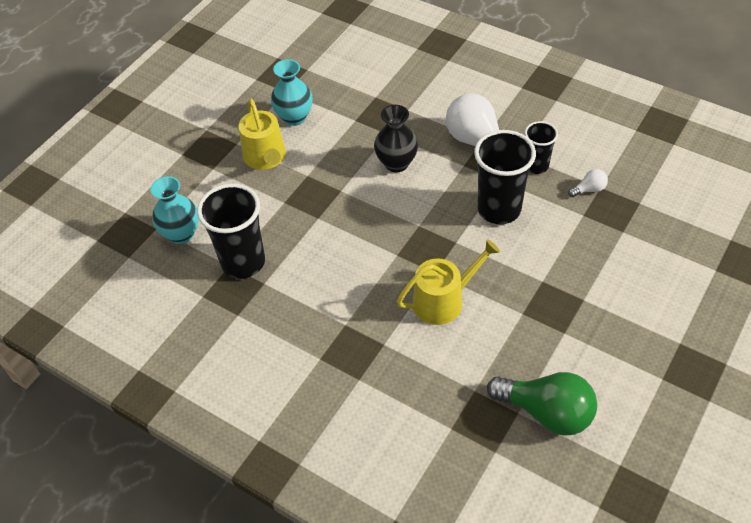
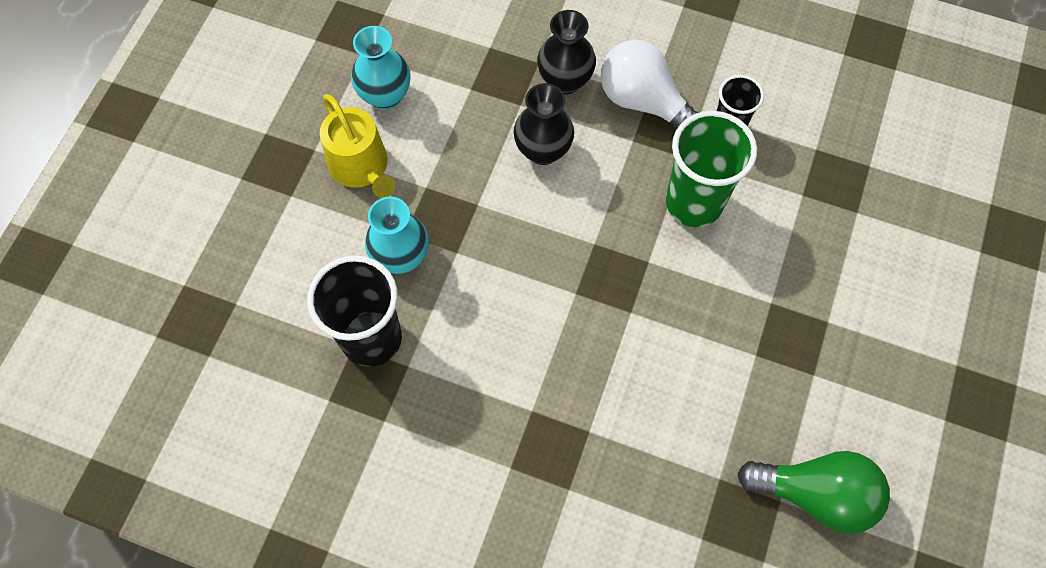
camera: 15 degrees left, 15 degrees up
(181, 234) = (274, 307): turquoise vase -> turquoise vase (401, 257)
(423, 123) = (565, 81): none -> black vase
(443, 300) = (652, 353): yellow watering can -> none
(499, 209) = (694, 203): black cup -> green cup
(589, 189) = (802, 155): white light bulb -> none

